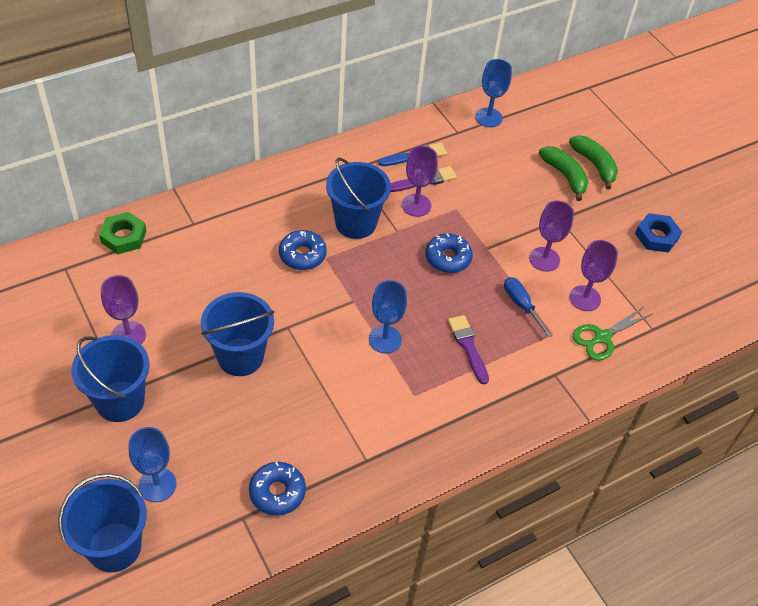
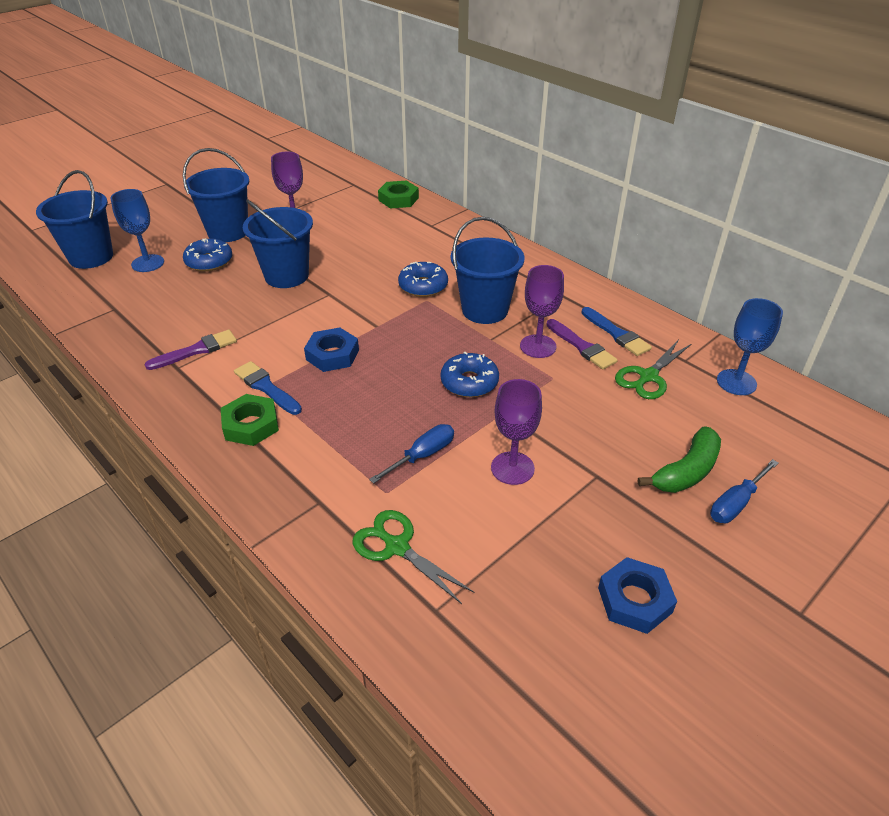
camera: 80 degrees right, 10 degrees down
(277, 492) = (140, 322): blue donut -> blue donut (209, 261)
(385, 339) = (332, 355): blue goblet -> blue nut
(416, 393) = (266, 387): none -> blue brush
(462, 408) = (251, 425): none -> green nut
(468, 346) = (341, 417): purple brush -> purple brush (196, 350)
(470, 158) = (648, 376): none -> green scissors
(585, 298) = (461, 519): purple goblet -> none
(594, 165) = (736, 503): green banana -> blue screwdriver

